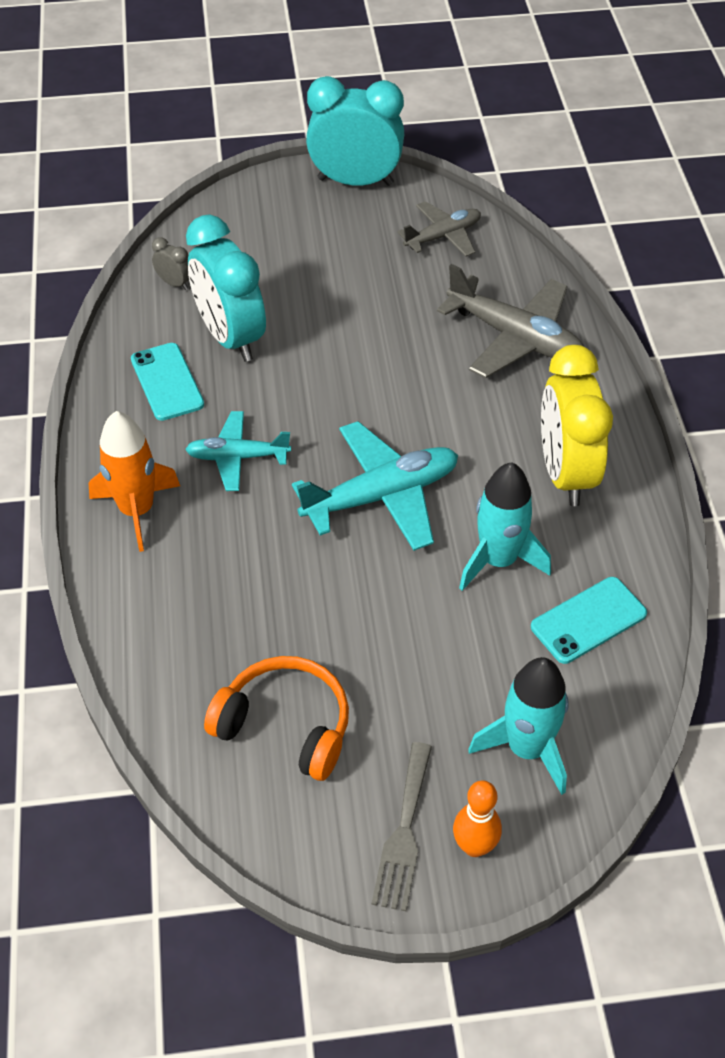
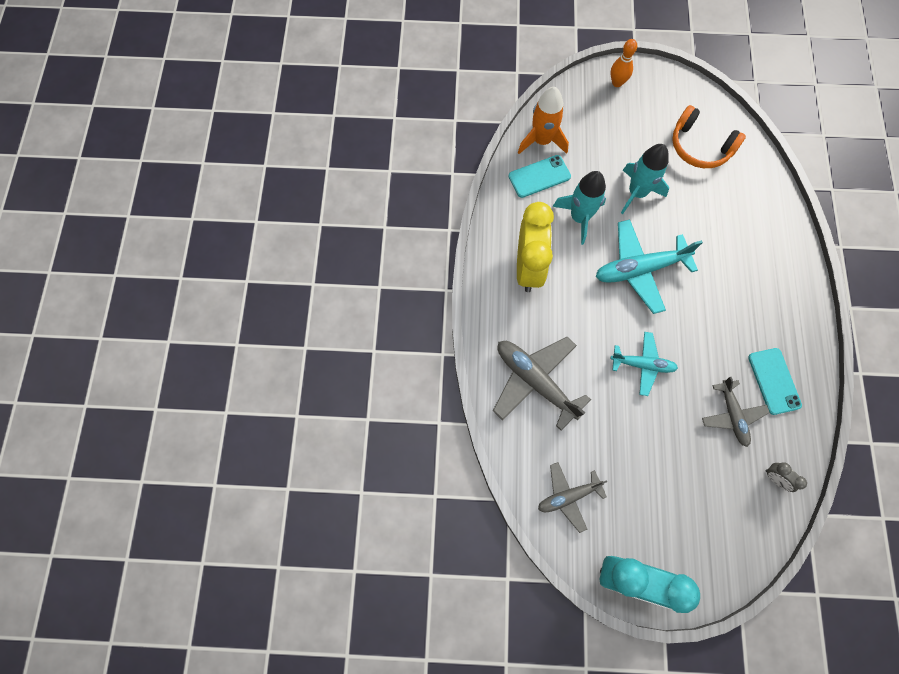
camera: 170 degrees left, 20 degrees up
(137, 510) = (784, 282): orange rocket -> orange rocket (541, 141)
(230, 337) = (732, 415): turquoise clock -> grey plane
(237, 457) = (725, 311): turquoise plane -> turquoise plane (642, 364)
(404, 833) = (647, 92): grey fork -> none
(527, 748) = (585, 119): turquoise rocket -> turquoise rocket (637, 193)

